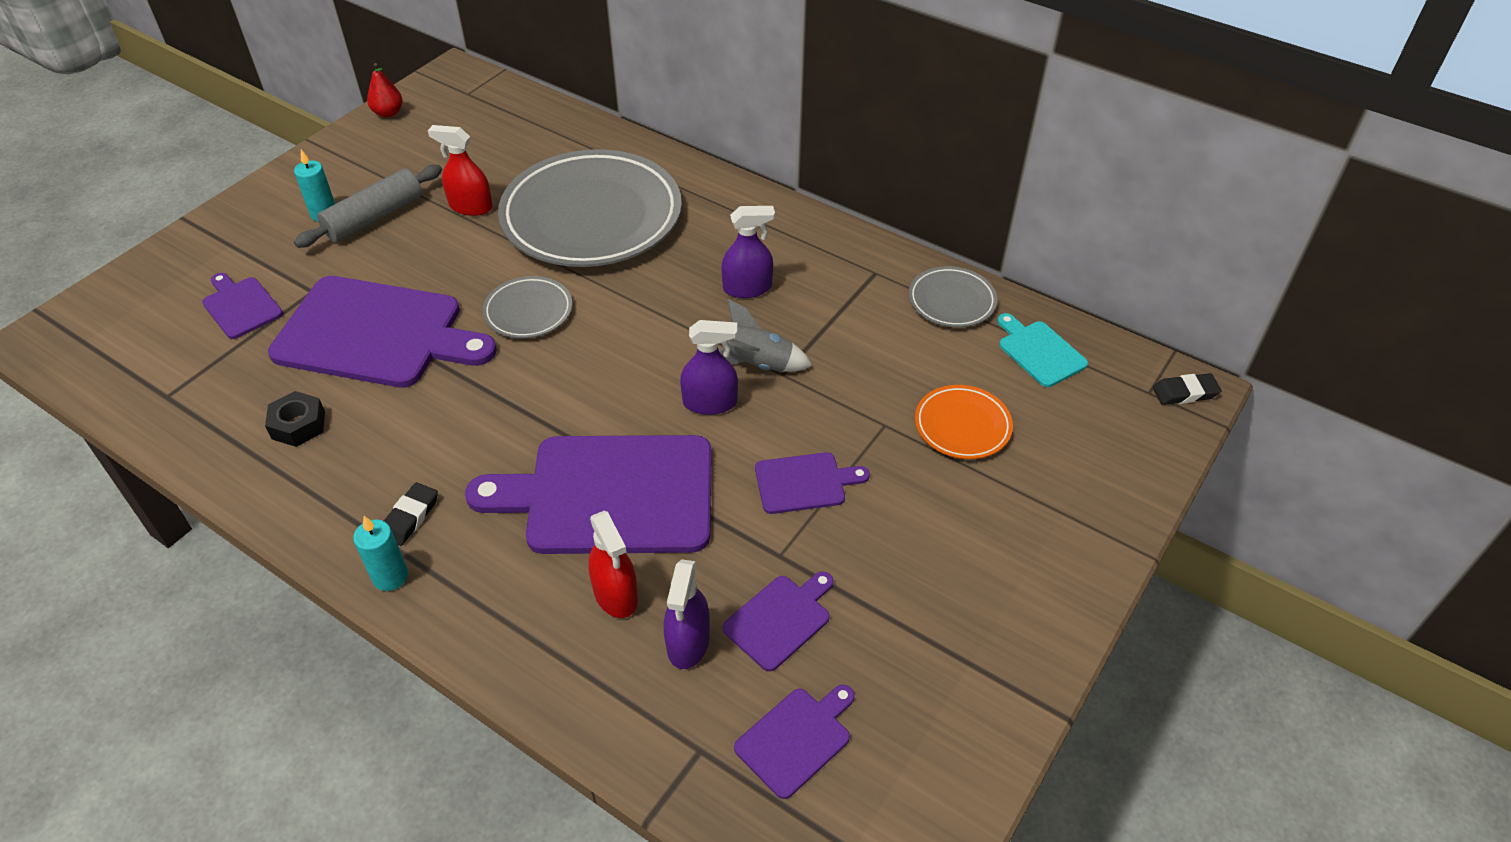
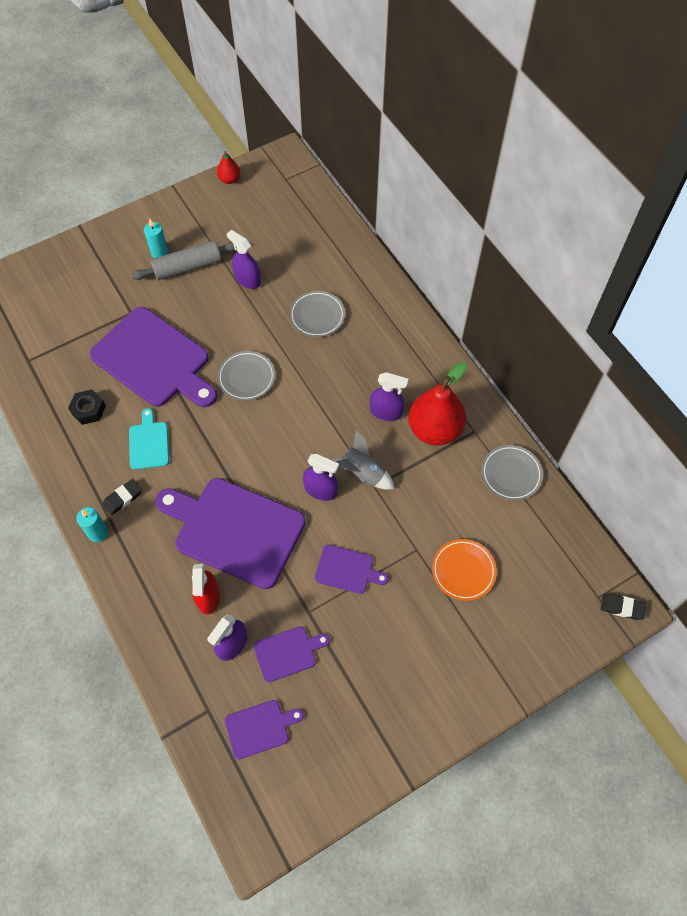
camera: 25 degrees right, 15 degrees up
(241, 306) = (88, 309): purple cutting board -> none
(470, 206) = (247, 279): red spray bottle -> purple spray bottle
(592, 217) = (317, 316): grey plate -> grey plate, size x0.45
(823, 286) = (434, 429): none -> red pear
(1039, 352) = (545, 537): turquoise cutting board -> turquoise cutting board (149, 443)

